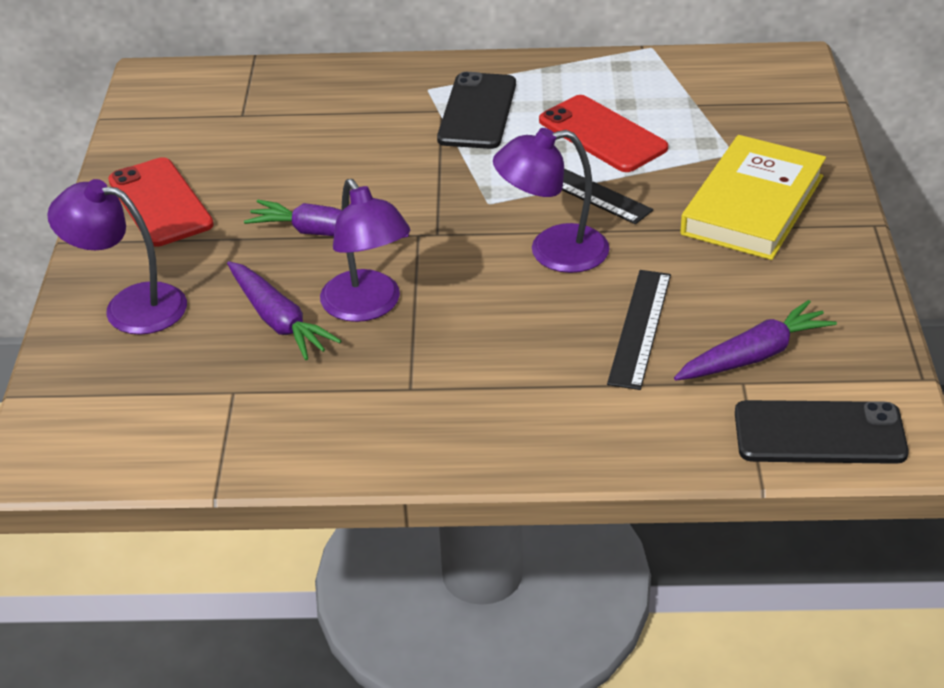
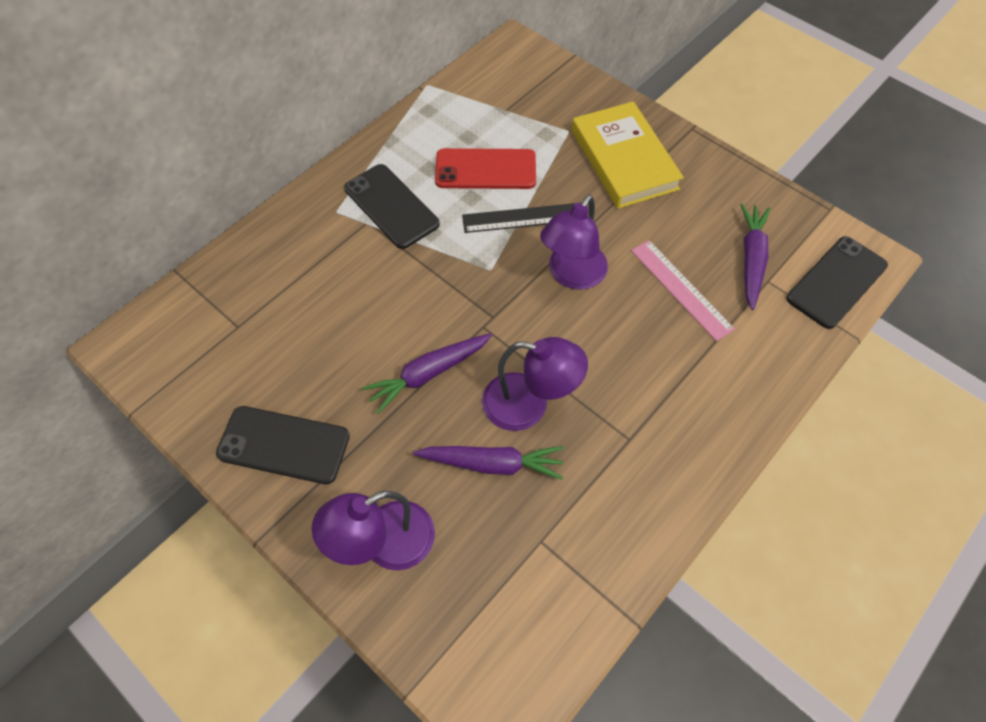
camera: 50 degrees left, 20 degrees up
(160, 202) = (284, 445): red phone -> black phone
(639, 328) = (681, 289): black ruler -> pink ruler

